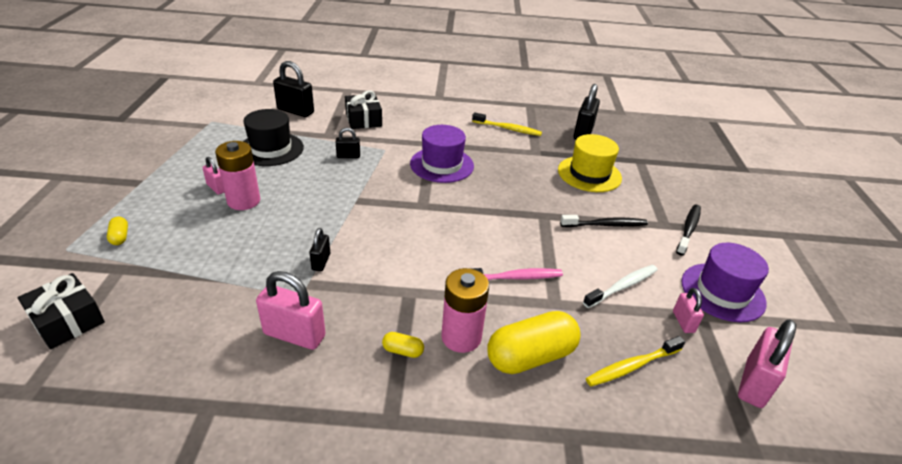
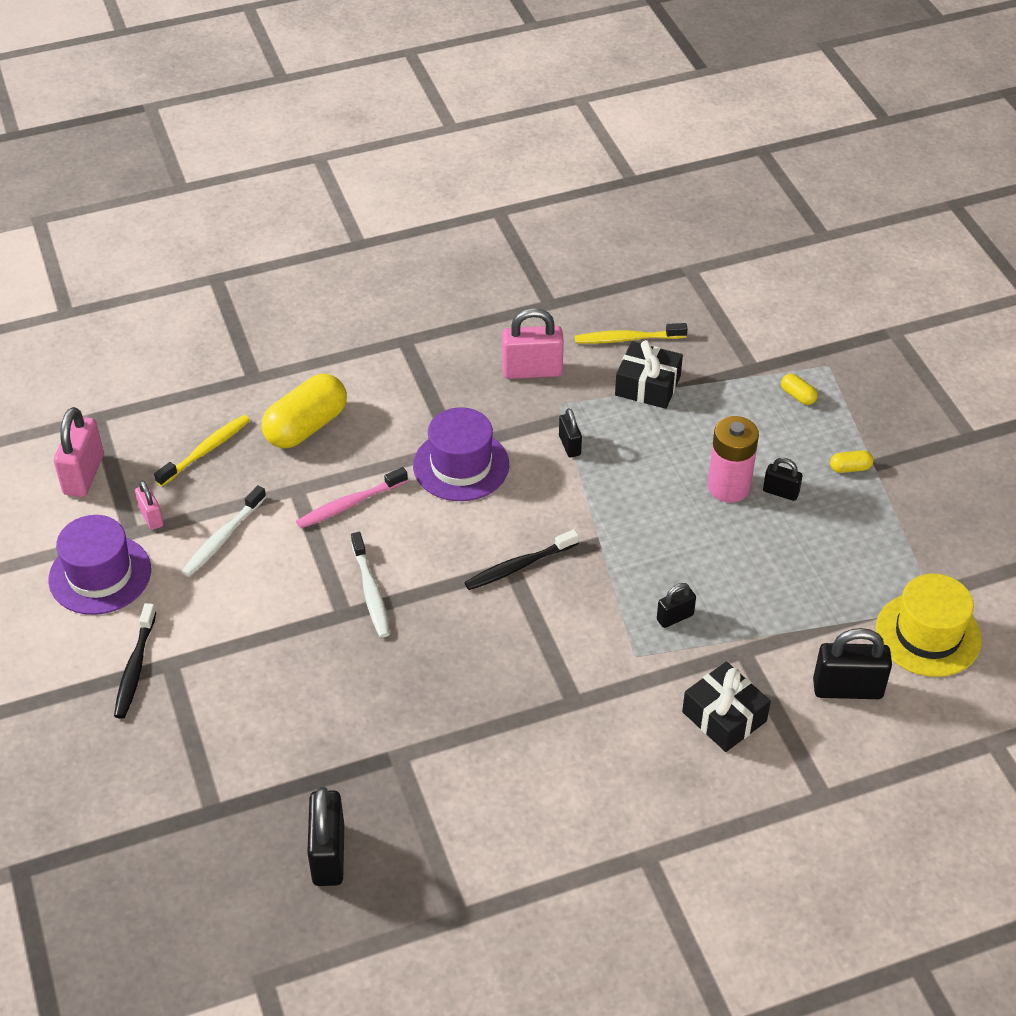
camera: 160 degrees right, 10 degrees up
(67, 321) = (732, 316): black gift -> black gift (647, 385)
(216, 188) = (780, 492): pink padlock -> black padlock
(271, 149) = (791, 585): black hat -> none
(403, 351) = (426, 391): yellow capsule -> yellow capsule (850, 468)
(442, 165) = (531, 657): purple hat -> purple hat (461, 465)
(461, 337) = (379, 421): pink battery -> none
(508, 129) = (470, 805): yellow toothbrush -> yellow toothbrush (627, 339)
(521, 221) = (371, 591): none -> white toothbrush
(589, 174) = (296, 734): yellow hat -> yellow hat (928, 634)
(605, 225) = (255, 629): black toothbrush -> black toothbrush (519, 566)

